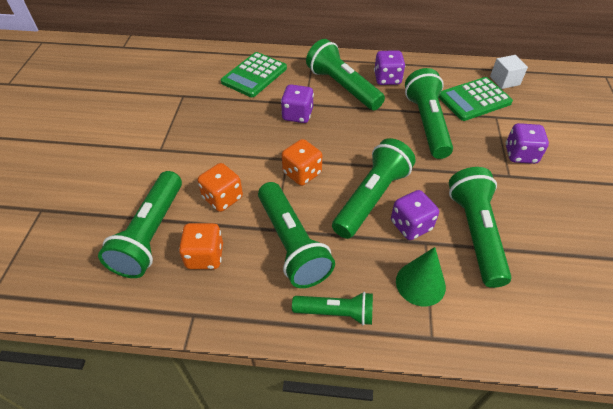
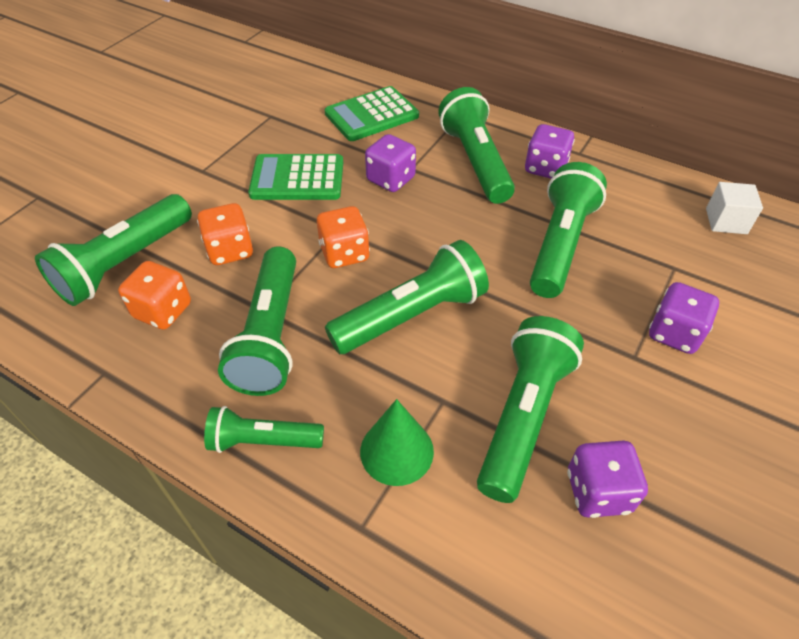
camera: 25 degrees right, 0 degrees up
(336, 313) = (263, 441): green flashlight -> green flashlight turned 150 degrees clockwise
(411, 225) = (438, 371): purple dice -> purple dice (598, 491)
(474, 99) = (656, 233): green calculator -> green calculator (297, 178)

